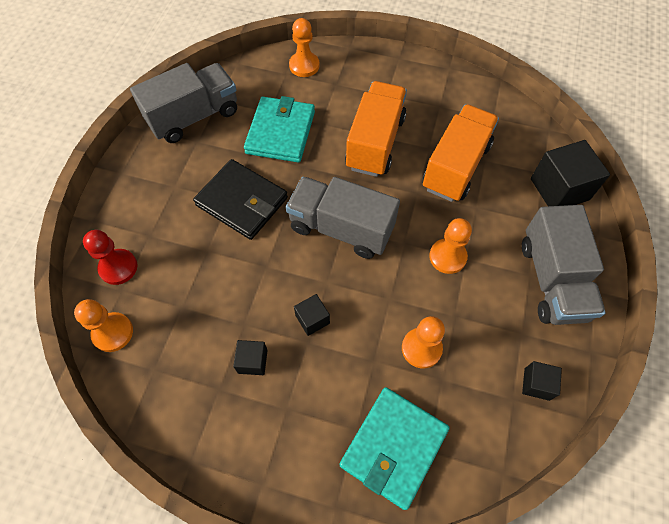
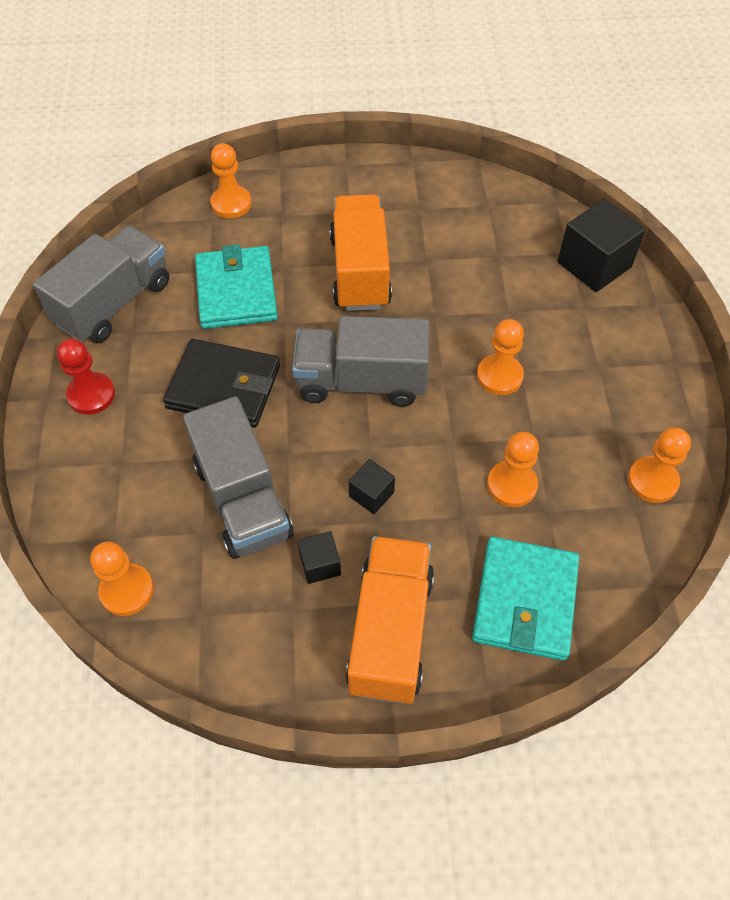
camera: 20 degrees left, 5 degrees down
(118, 267) = (97, 512): red pawn -> red pawn (91, 395)
(456, 167) = (467, 272): orange truck -> orange truck (390, 631)
(536, 384) = (652, 481): black cube -> orange pawn
(552, 280) = (625, 365): grey truck -> grey truck (242, 499)

